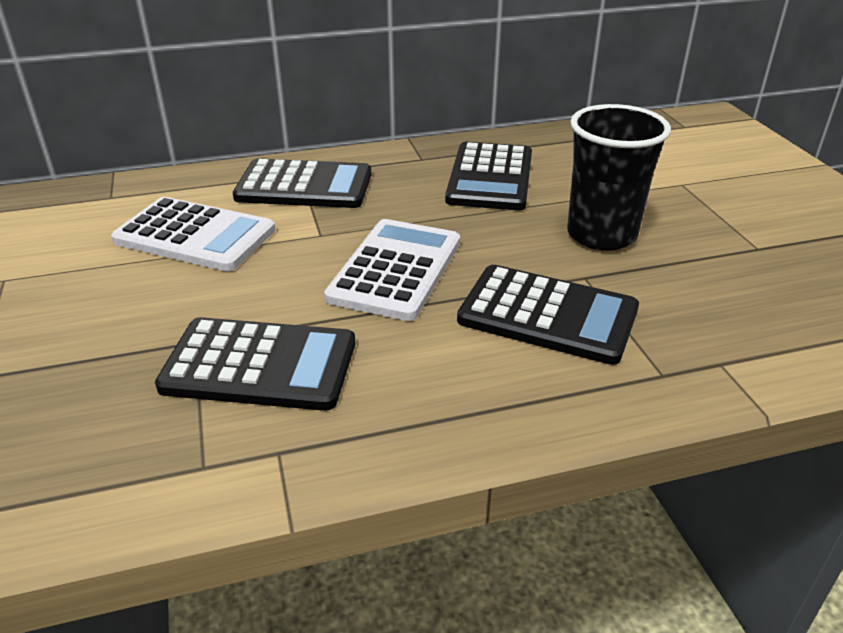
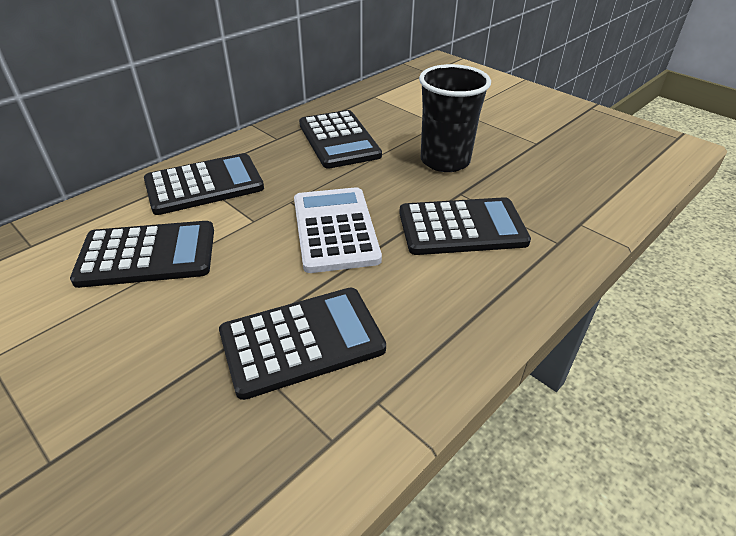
camera: 30 degrees left, 5 degrees up
(195, 236) = (147, 255): white calculator -> black calculator

